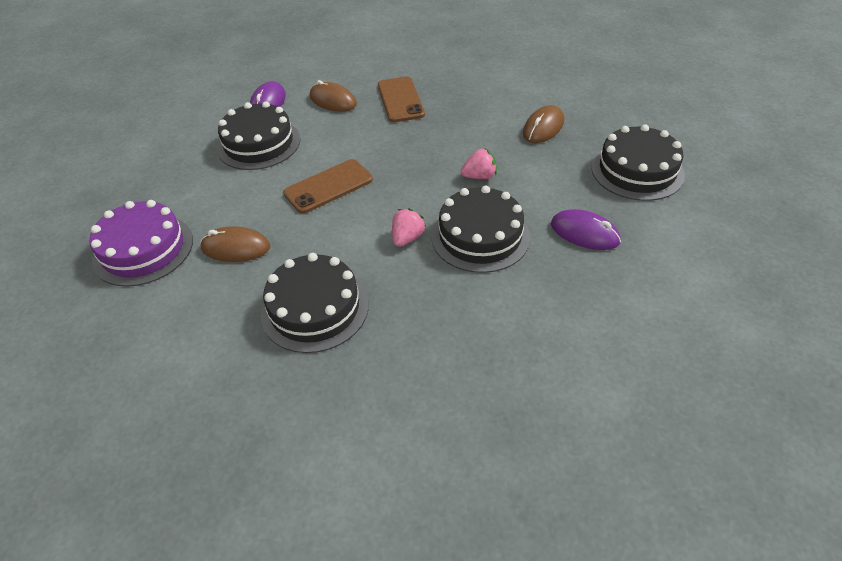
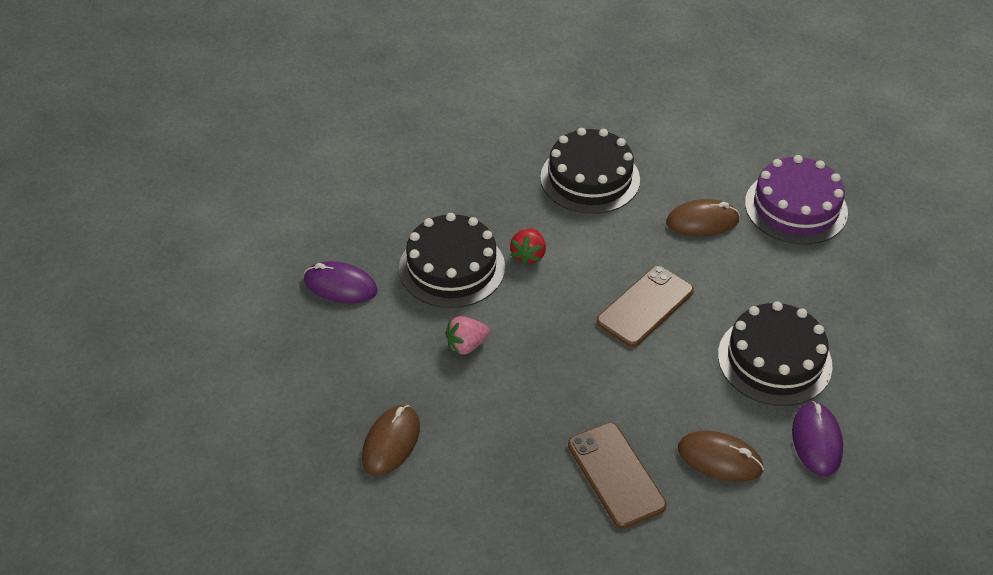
camera: 165 degrees right, 0 degrees up
(407, 238) = (528, 255): pink strawberry -> red strawberry
(637, 170) = (270, 380): black cake -> none

